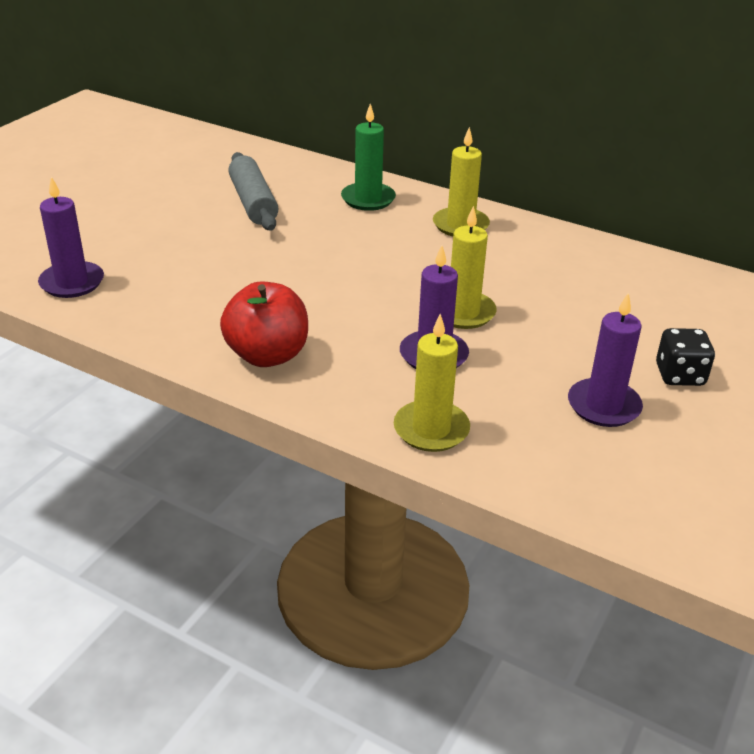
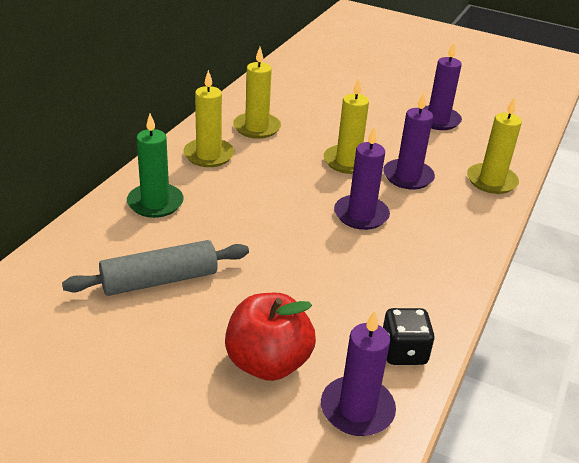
camera: 95 degrees left, 0 degrees up
(267, 355) = (438, 255): red apple -> red apple (268, 362)
(347, 311) = (361, 215): none -> purple candle
(530, 255) = (257, 128): none -> yellow candle
(679, 375) = (396, 93): black dice -> black dice (403, 352)

